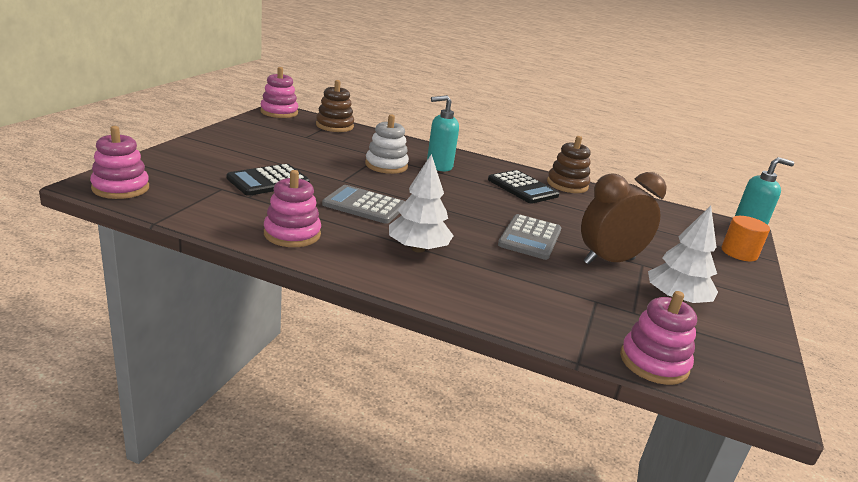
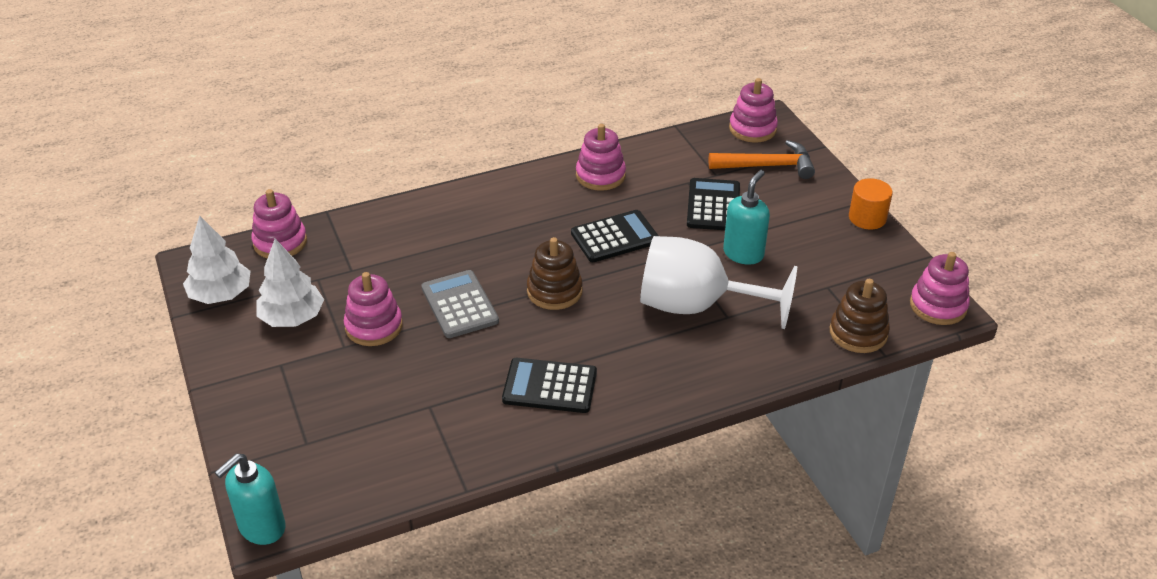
camera: 140 degrees right, 15 degrees up
(181, 172) = (767, 166): none -> orange hammer
(364, 205) = (615, 237): grey calculator -> black calculator
(386, 165) = (696, 306): white stacking toy -> white goblet
(418, 249) = (515, 225): white tree -> white tree (221, 294)
(439, 166) = (663, 351): turquoise soap dispenser -> turquoise soap dispenser (743, 253)
(567, 185) = (519, 441): brown stacking toy -> brown stacking toy (554, 291)
(608, 261) = (374, 326): brown clock -> pink stacking toy
(739, 253) = (258, 452): orange cylinder -> orange cylinder (867, 218)

